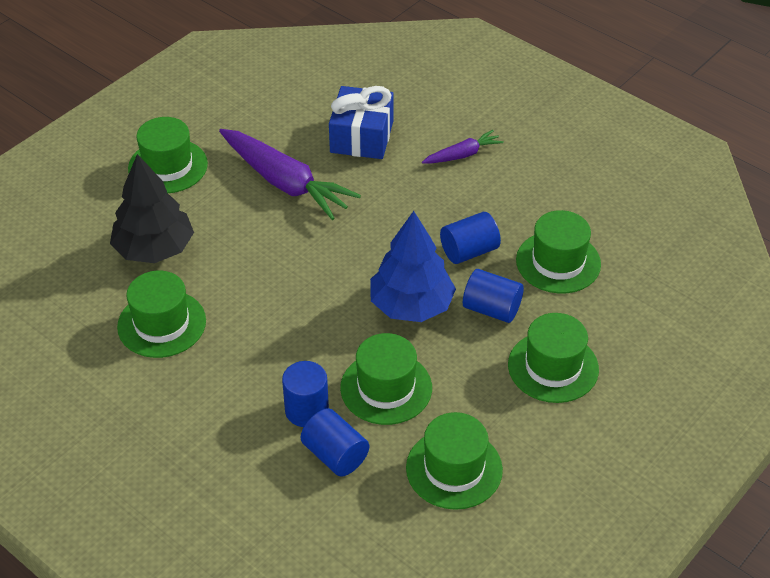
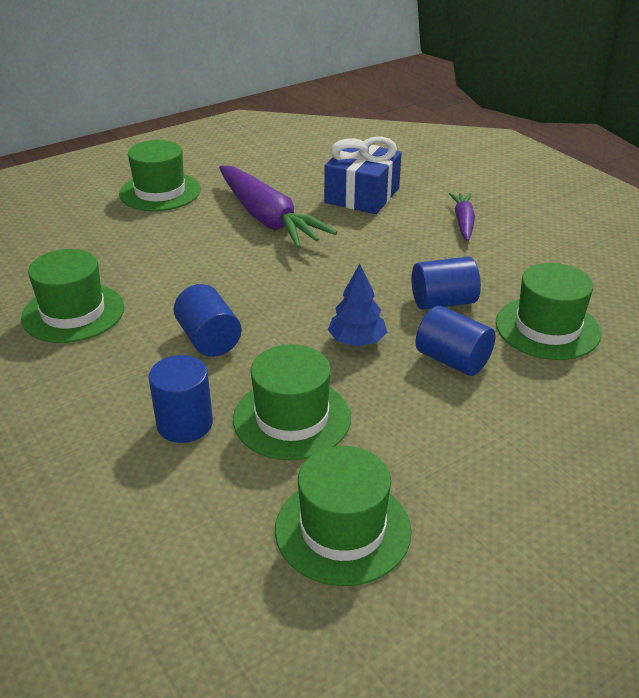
camera: 15 degrees right, 10 degrees down
(154, 249) = (107, 250): black tree -> none
(335, 455) = (194, 481): blue cylinder -> blue cylinder (209, 339)
(411, 305) = (357, 341): blue tree -> blue tree, size x0.57
(463, 155) = (463, 222): purple carrot -> purple carrot turned 75 degrees counterclockwise
(553, 367) = (514, 434): green hat -> none

